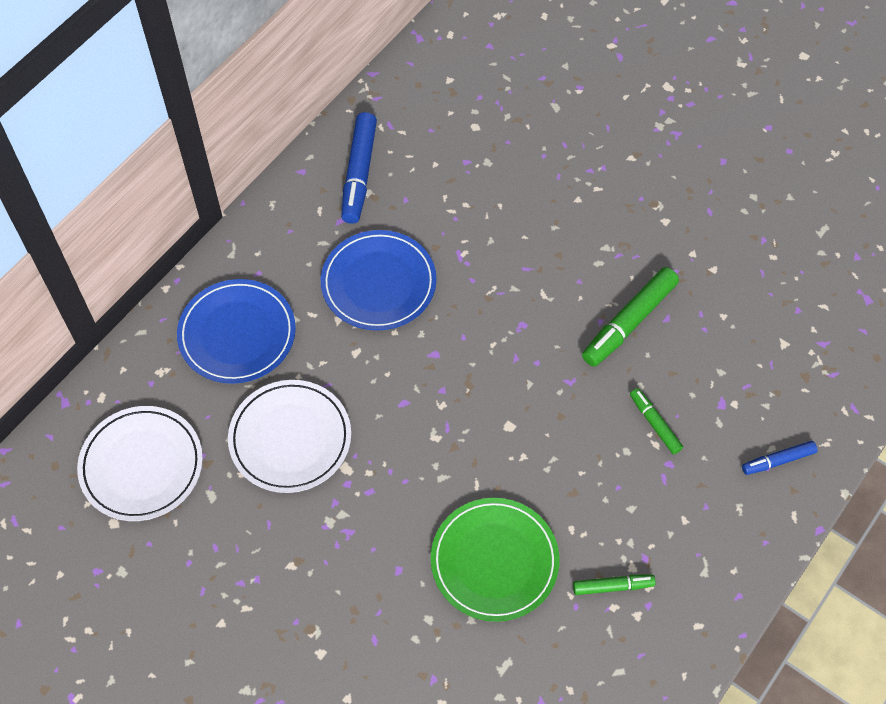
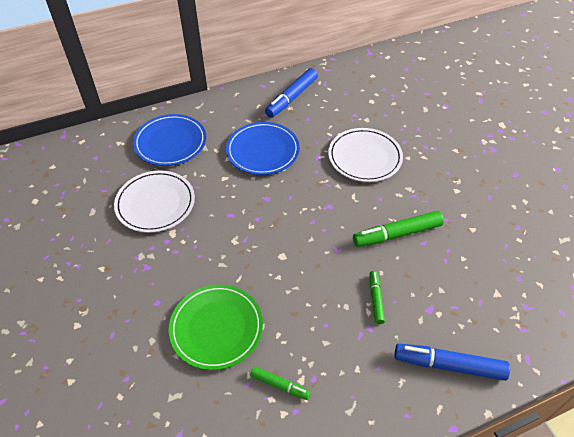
camera: 30 degrees right, 10 degrees down
(141, 465) = (72, 180): white plate -> white plate (364, 157)
(778, 460) = (449, 365): blue marker -> blue marker, size x1.79

